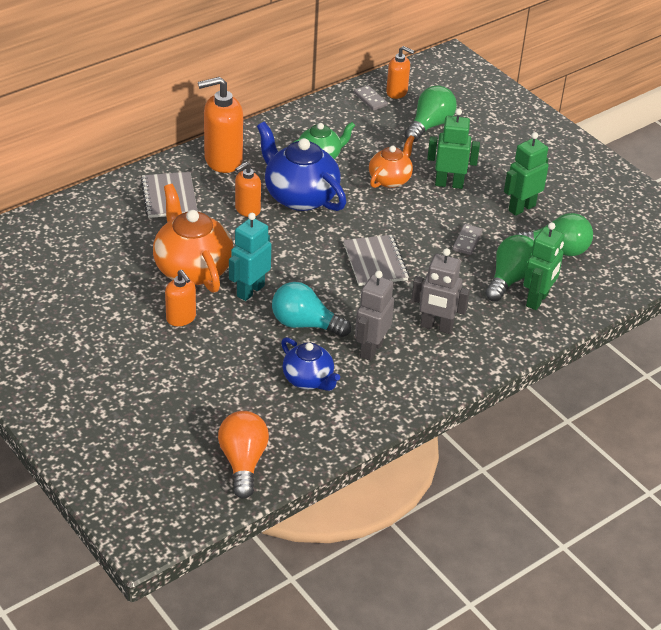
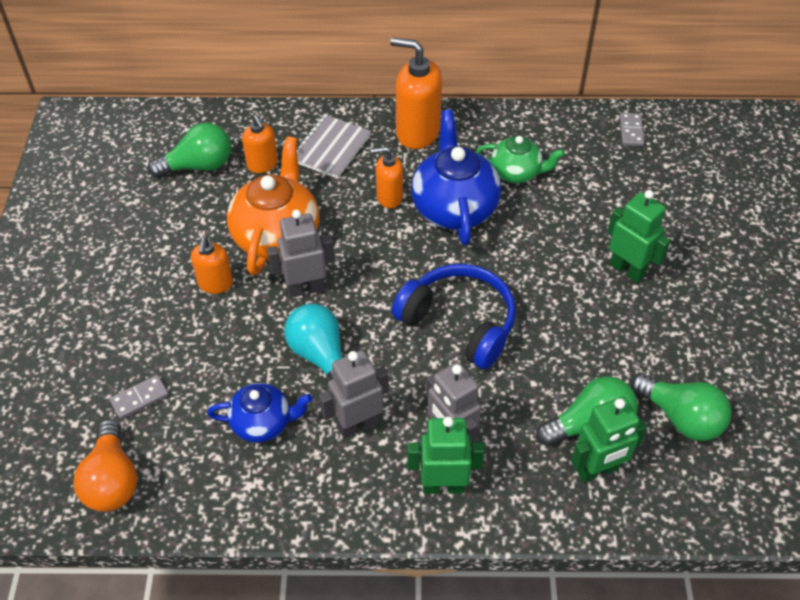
camera: 40 degrees right, 10 degrees up
(243, 462) = (112, 480): orange light bulb -> orange light bulb turned 135 degrees clockwise
(250, 291) = (306, 288): turquoise robot -> grey robot
(308, 379) = (263, 423): blue teapot -> blue teapot turned 90 degrees counterclockwise
(375, 262) = (459, 323): grey notebook -> blue headphones
(390, 179) = (566, 233): orange teapot -> none
(397, 92) = (668, 135): orange soap dispenser -> orange soap dispenser (262, 165)
(429, 125) = (670, 190): green light bulb -> green light bulb (198, 166)
(467, 241) = (583, 350): grey domino -> grey domino (140, 398)
(521, 208) = (686, 341): green robot -> green robot (443, 486)

